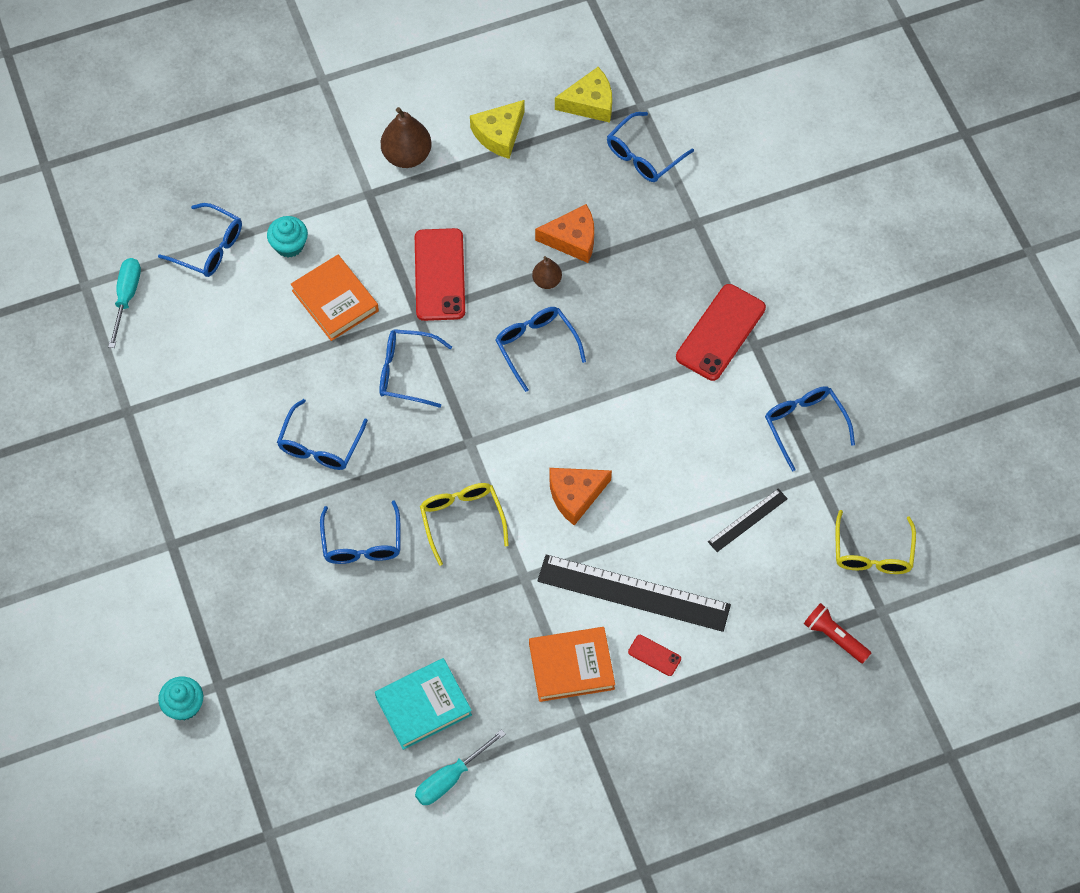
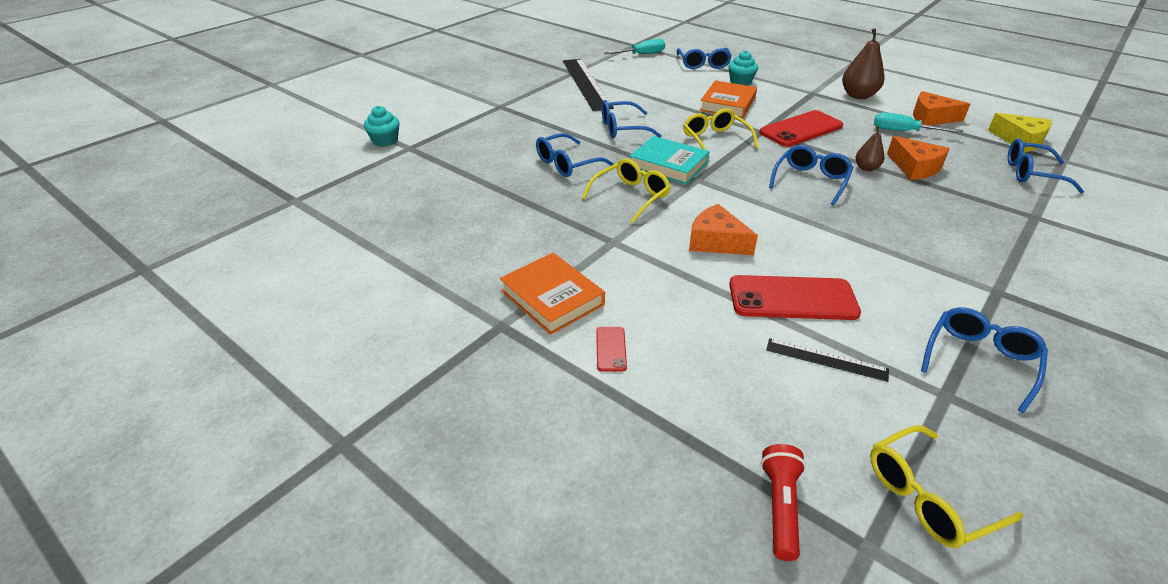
camera: 60 degrees right, 25 degrees down
(406, 372) = (715, 140): blue glasses -> yellow glasses
(423, 706) = (451, 232): turquoise book -> turquoise book (668, 165)
(450, 778) = (390, 267): turquoise screwdriver -> turquoise screwdriver (903, 131)
(499, 134) = (931, 118): yellow cheese -> orange cheese
(633, 593) = (662, 309): black ruler -> black ruler (586, 83)
(720, 332) = (972, 266): red phone -> red phone (792, 298)

